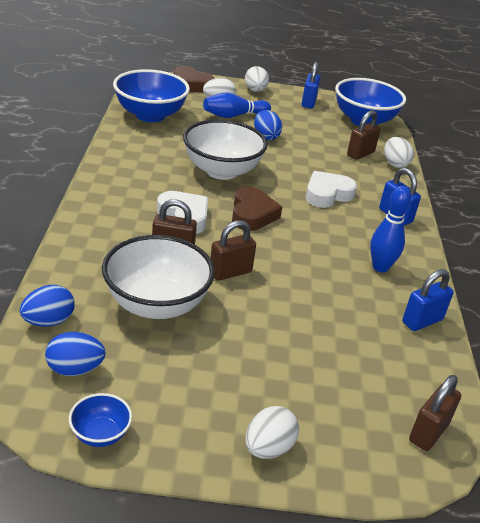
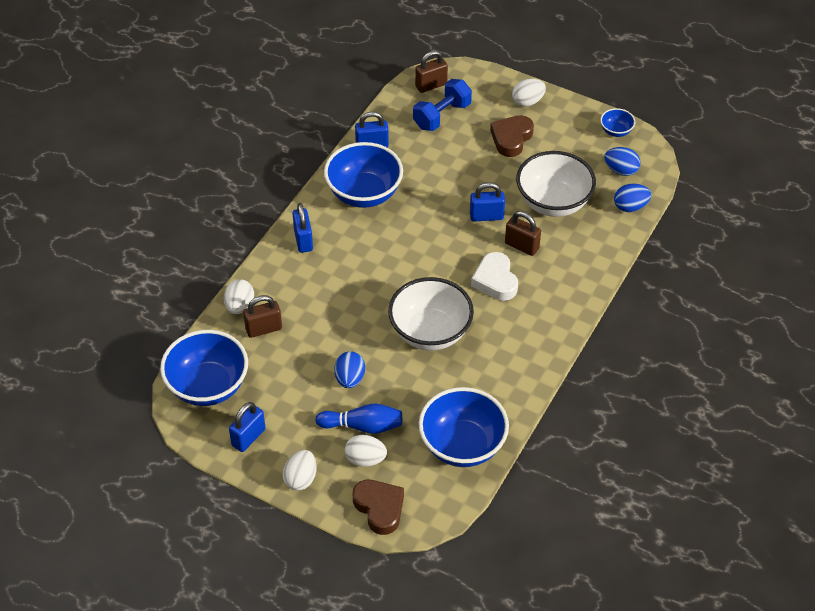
camera: 150 degrees left, 15 degrees up
(230, 272) = (486, 216): brown padlock -> blue padlock
(252, 214) = (434, 270): brown heart -> brown heart (511, 138)
(327, 194) = (346, 279): white heart -> none
(374, 386) = (442, 116): none -> blue dumbbell
(380, 267) = (364, 193): blue bowling pin -> blue bowl

